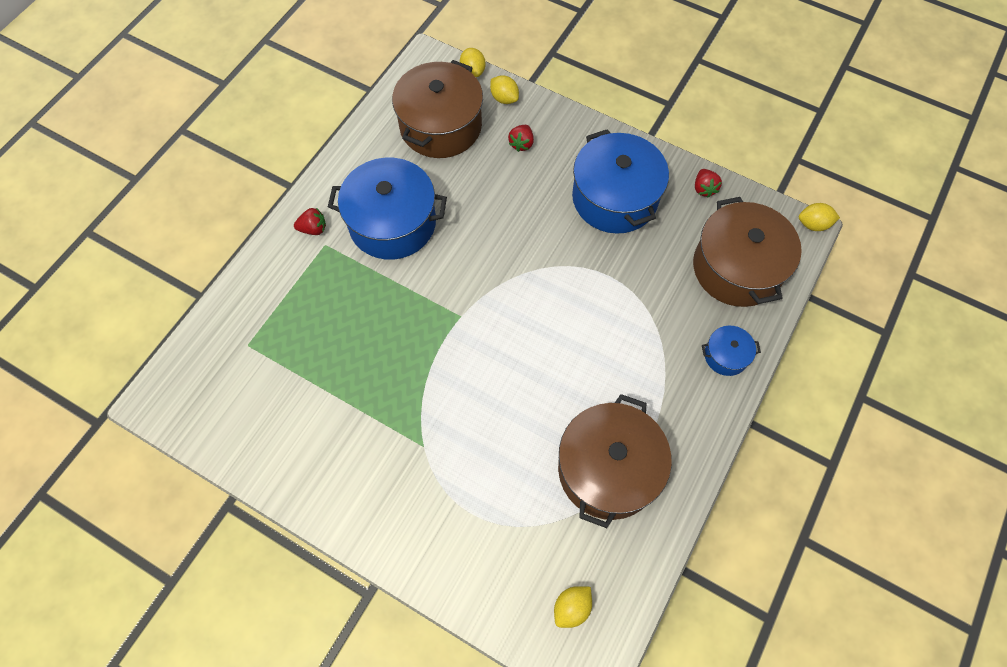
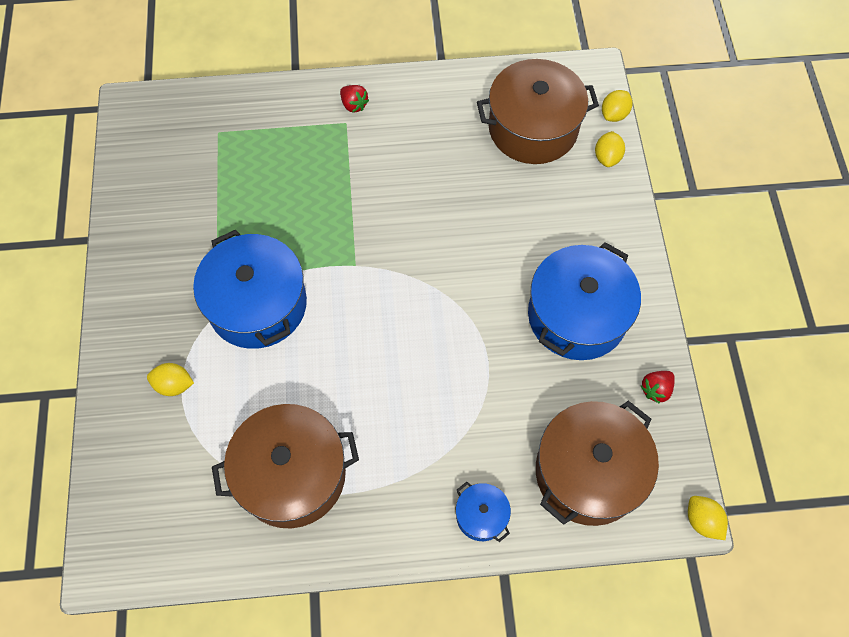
camera: 55 degrees right, 0 degrees up
(392, 223) = (405, 156): blue pot -> blue pot (257, 304)
(521, 144) = (569, 202): red strawberry -> none
(571, 608) = (147, 519): yellow lemon -> yellow lemon (174, 385)

